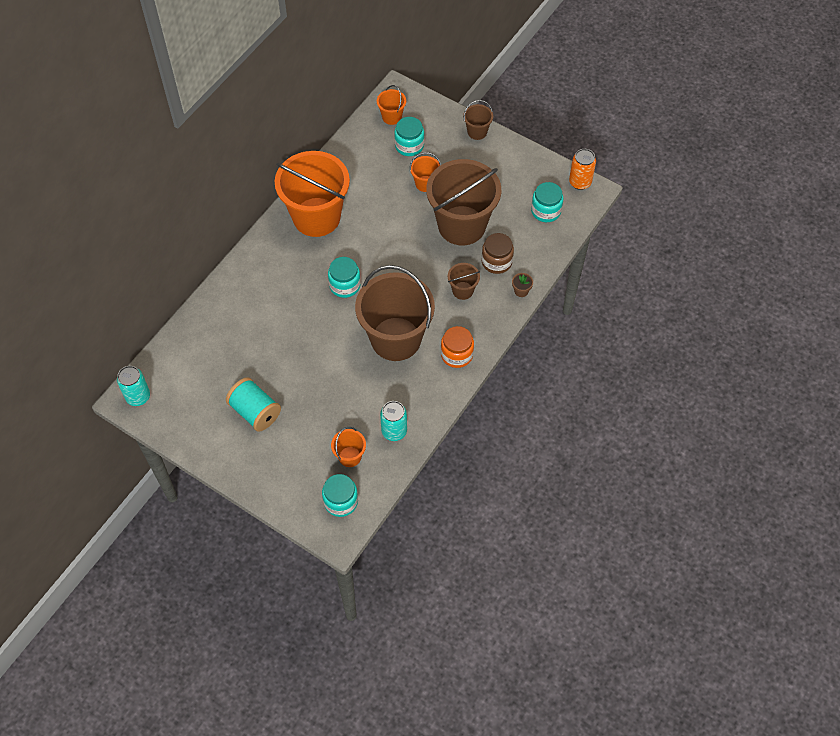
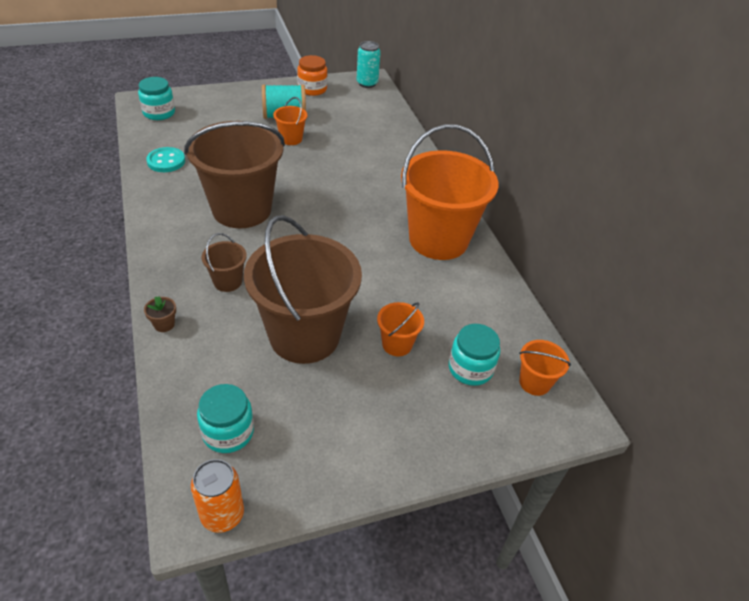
camera: 125 degrees right, 15 degrees down
(345, 285) = (337, 213): turquoise jar -> none
(350, 456) = (183, 133): orange bucket -> orange bucket (291, 139)
(394, 431) = (166, 161): turquoise can -> turquoise button
(456, 354) = (172, 233): orange jar -> orange jar (312, 89)
(477, 132) = (431, 456): brown bucket -> none
(496, 262) = (223, 331): brown jar -> none

